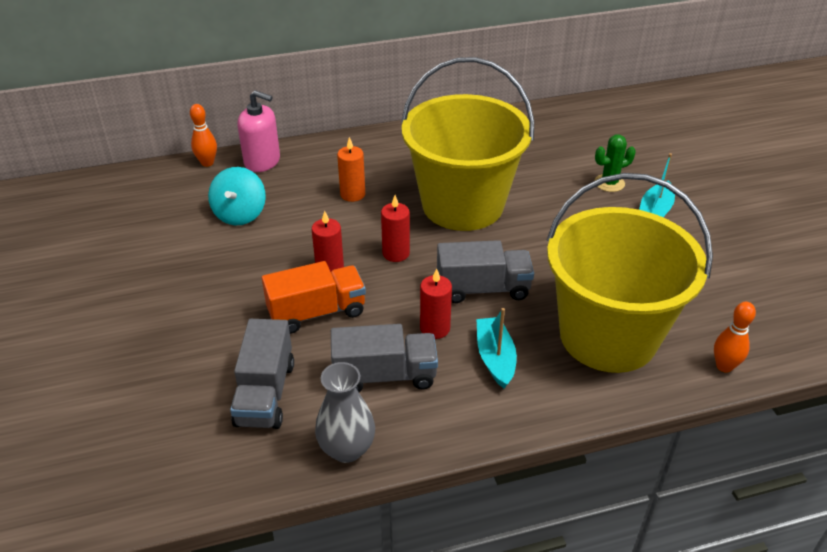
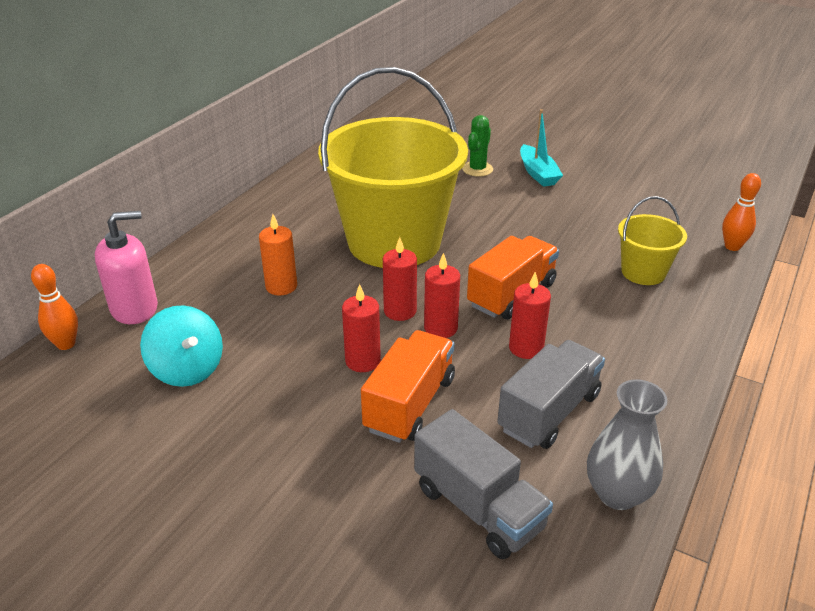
camera: 45 degrees left, 5 degrees down
(403, 280) = (440, 328): none -> red candle
(483, 288) = (511, 294): grey truck -> orange truck
(495, 358) = (602, 338): turquoise boat -> none
(608, 336) = (643, 272): yellow bucket -> yellow bucket, size x0.44

